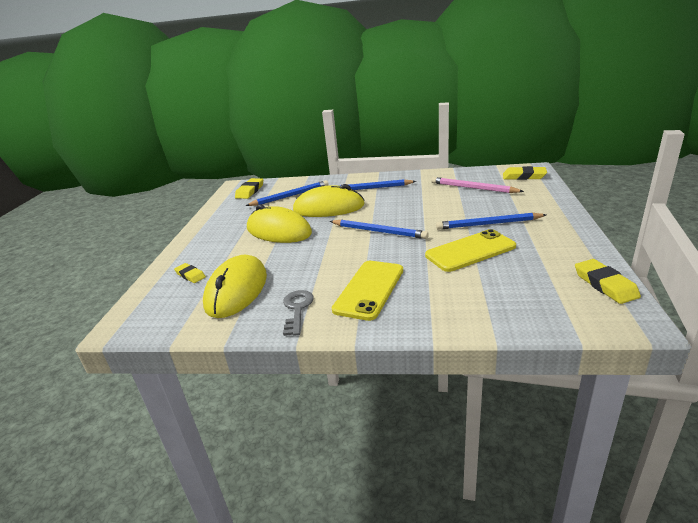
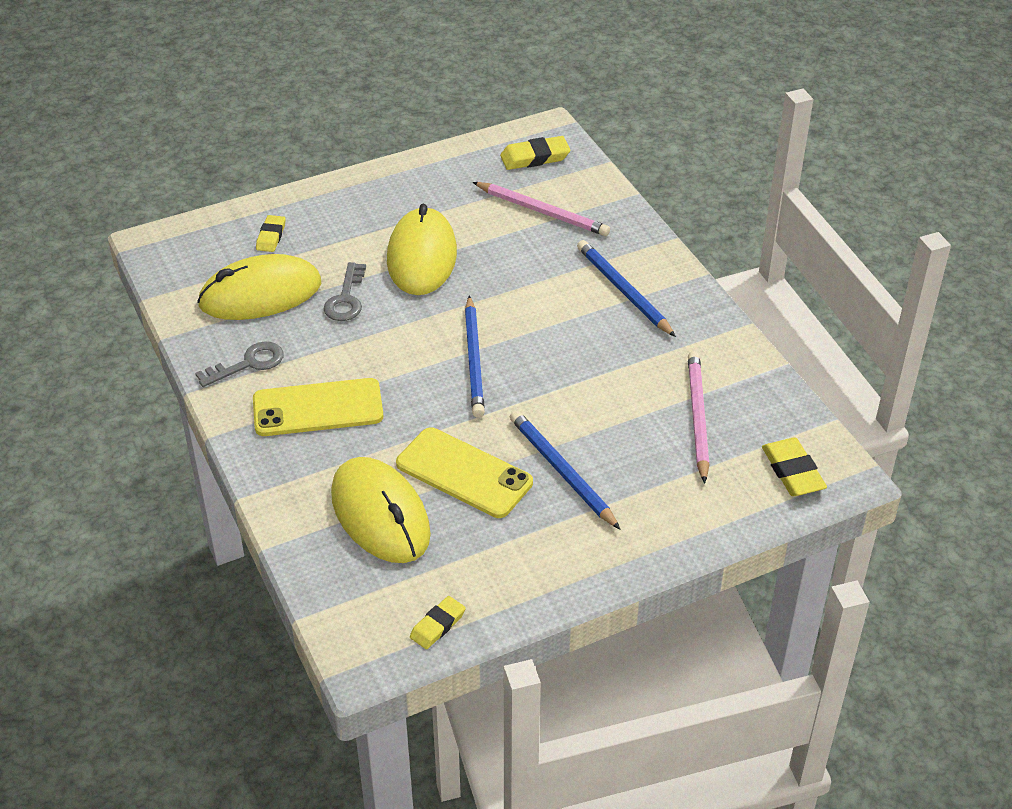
camera: 55 degrees right, 15 degrees up
(281, 260) = (346, 298): none -> grey key
(290, 196) = (542, 211): blue pencil -> pink pencil
(329, 208) = (523, 274): yellow mouse -> yellow mouse (380, 514)
(605, 285) = (437, 625): yellow eraser -> yellow eraser, size x0.66

